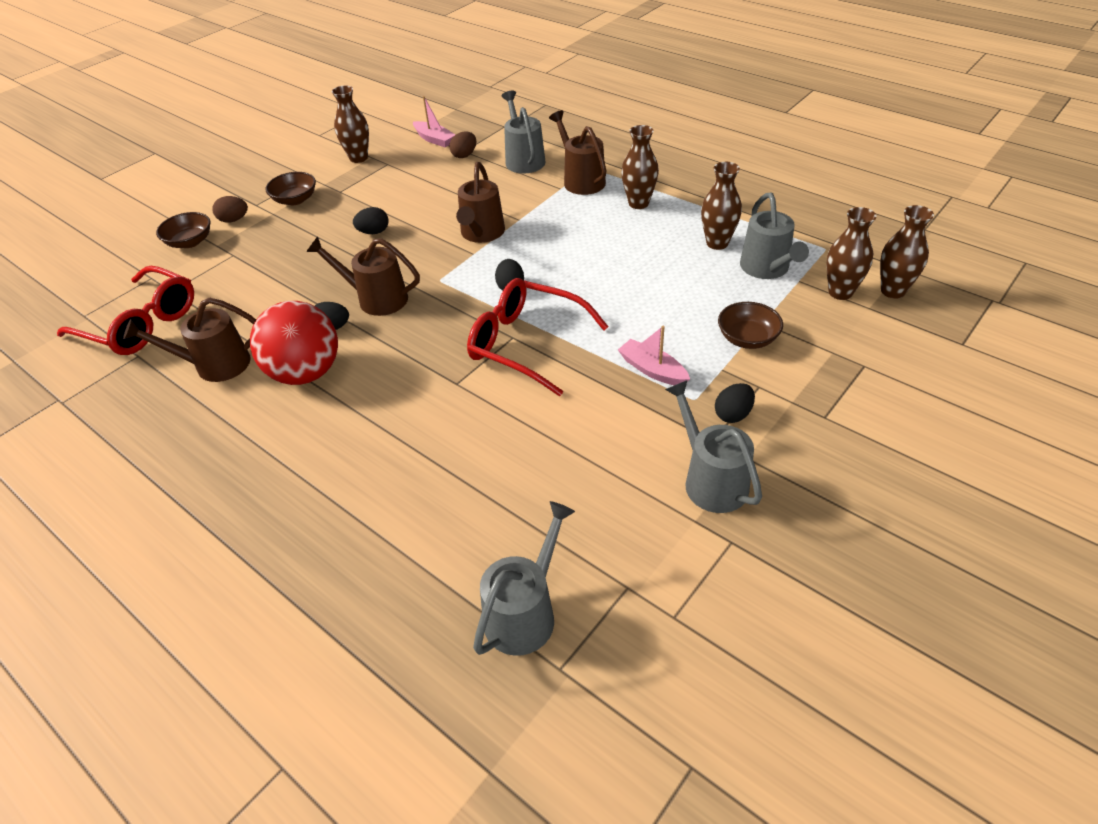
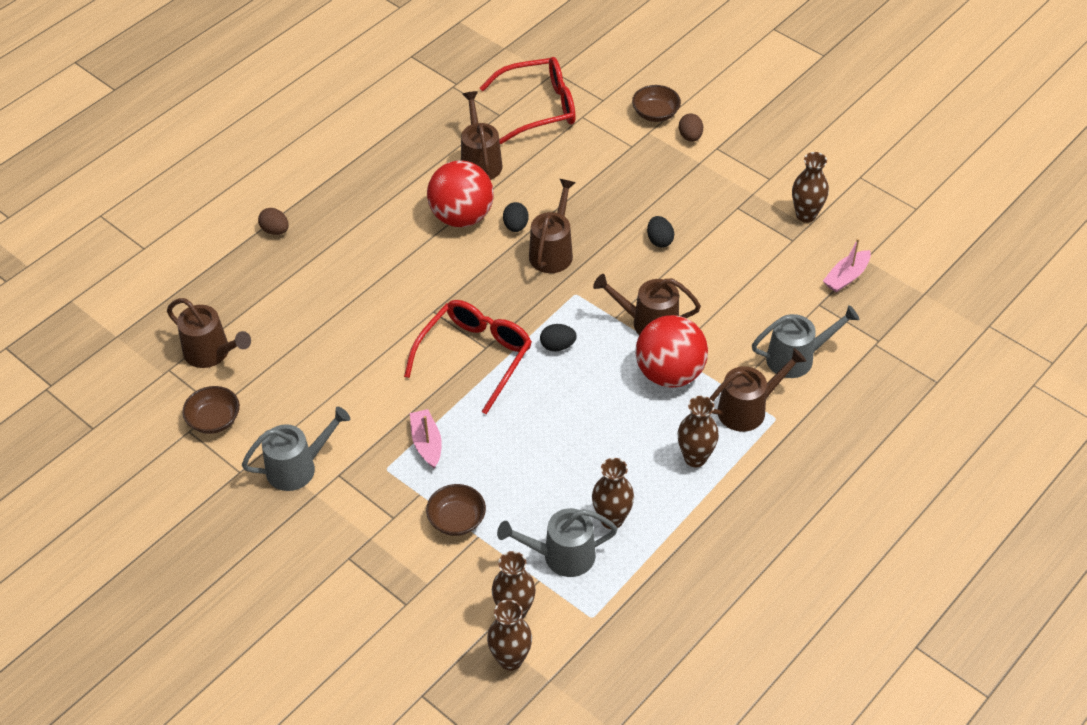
camera: 90 degrees right, 5 degrees up
(141, 324) = (539, 108): red glasses -> red glasses turned 135 degrees counterclockwise
(295, 200) = (723, 175): brown bowl -> brown bowl (214, 420)
(464, 155) = (808, 305): brown egg -> brown egg (275, 230)
(525, 613) = (211, 353): grey watering can -> brown watering can
(543, 220) = (669, 373): none -> red ball
(652, 370) = (426, 443): pink boat -> pink boat turned 60 degrees counterclockwise
(733, 414) = (363, 493): black egg -> none

